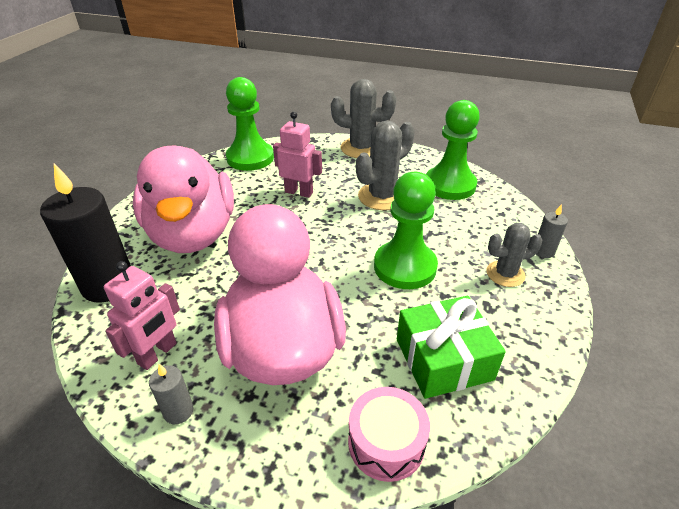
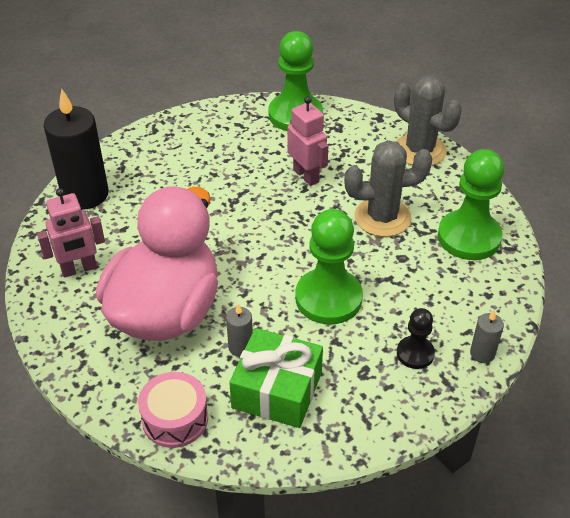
camera: 35 degrees right, 5 degrees up
(178, 411) = (62, 318): grey candle -> grey candle (240, 347)
(193, 234) = (179, 178): pink duck -> none
(505, 274) = (415, 353): grey cactus -> black pawn

